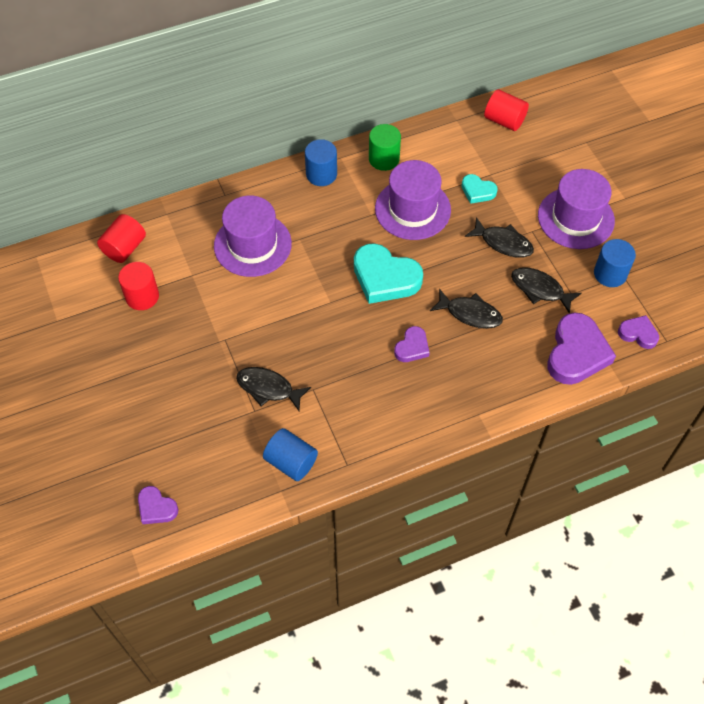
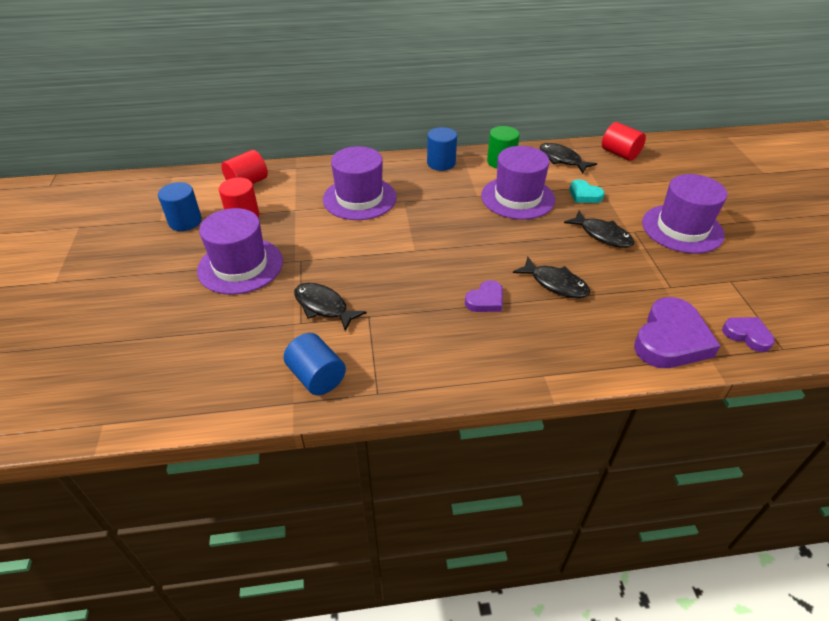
camera: 15 degrees right, 15 degrees down
(156, 508) = (153, 389): purple heart -> none
(169, 359) = (240, 266): none -> purple hat
(385, 278) = (475, 241): turquoise heart -> none
(540, 289) = (636, 277): black fish -> black fish (562, 159)
(610, 274) = (716, 277): blue cylinder -> blue cylinder (185, 221)

